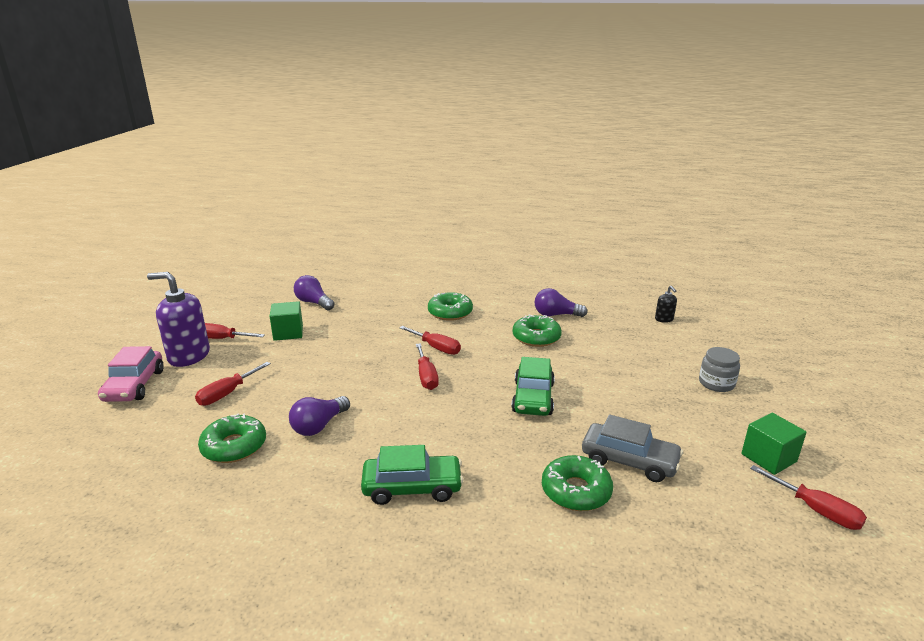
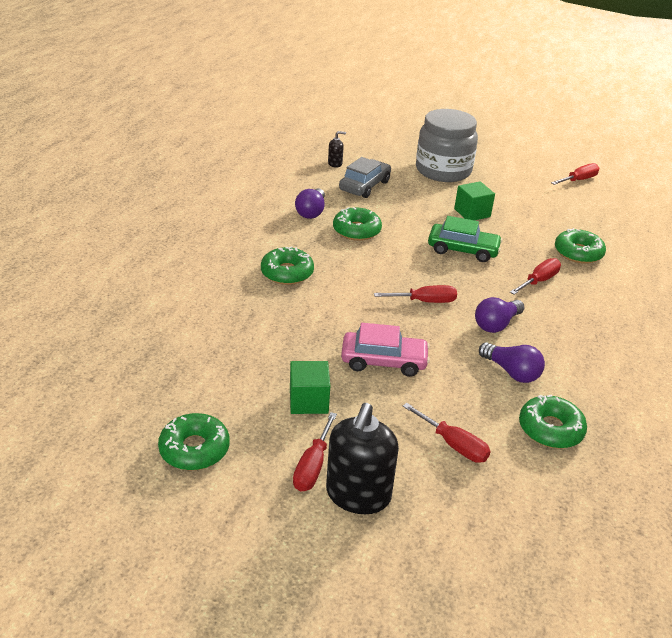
camera: 85 degrees left, 10 degrees up
(134, 385) = (432, 540): pink car -> pink car (384, 361)
(188, 356) = (358, 495): purple soap dispenser -> black soap dispenser
(248, 302) = (194, 449): none -> green donut
(314, 303) = (222, 379): purple light bulb -> purple light bulb (496, 324)
(412, 487) = (588, 322): green car -> none
(436, 348) = (367, 290): red screwdriver -> red screwdriver (539, 281)
(629, 461) = (542, 226): grey car -> grey car (364, 186)
(716, 383) = (443, 170): grey jar -> grey jar, size x2.09
(768, 458) = (531, 178): green cube -> green cube (472, 213)

